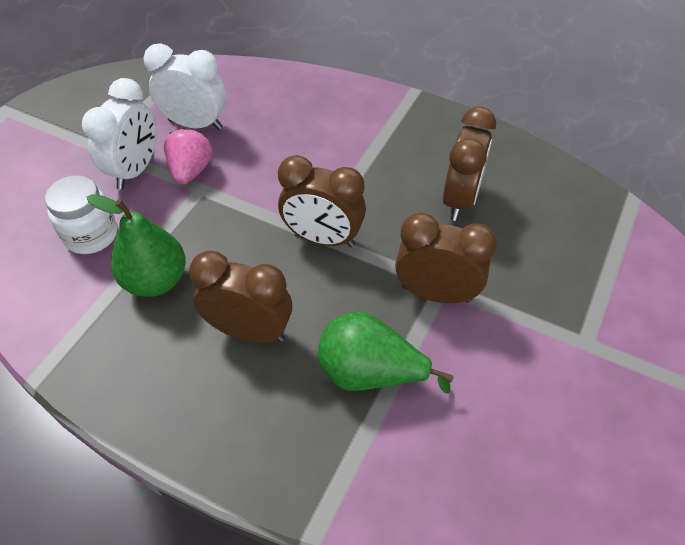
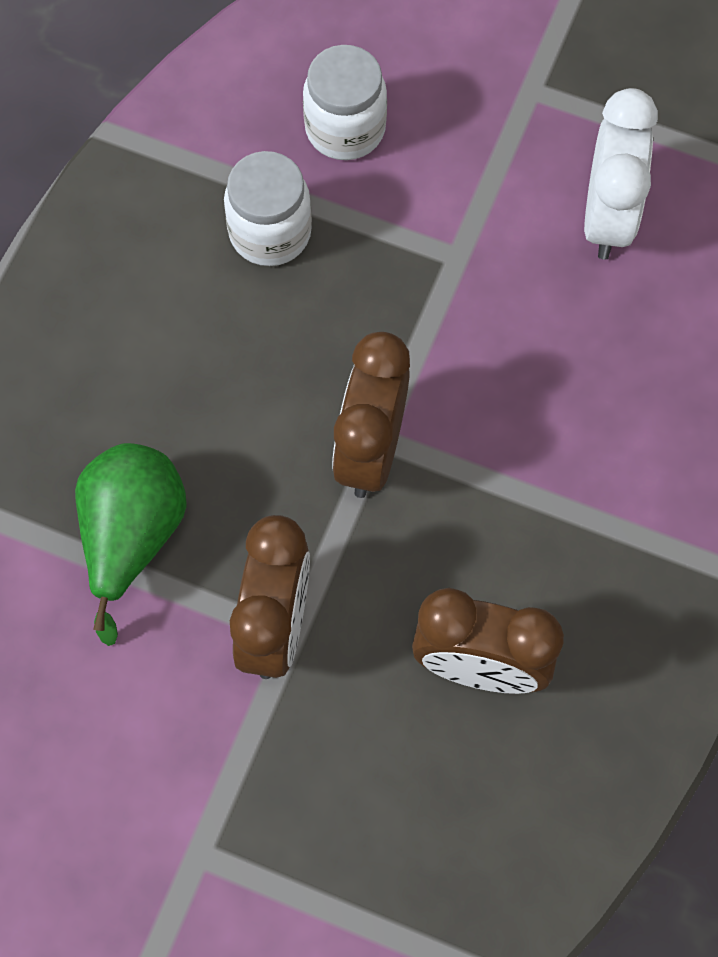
camera: 85 degrees right, 15 degrees up
(135, 170) = (485, 153): white clock -> none
(156, 280) = (270, 232): green pear -> white jar
(191, 170) = (495, 233): pink strawberry -> none
(249, 331) = (192, 370): brown clock -> none

